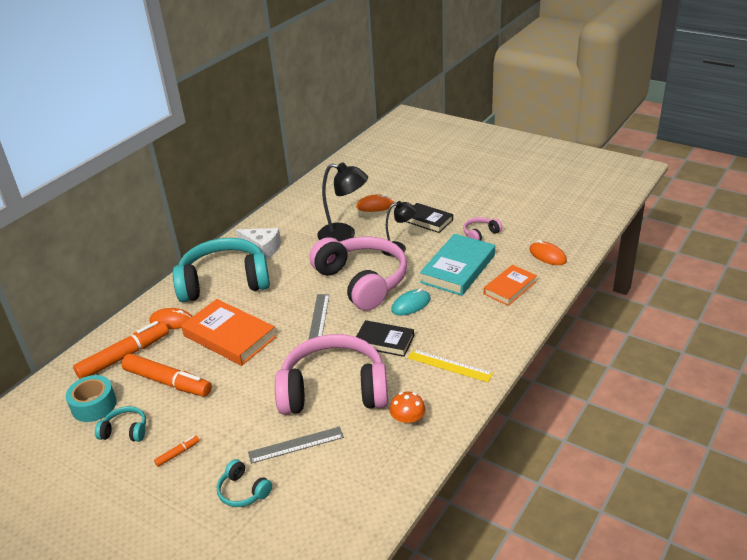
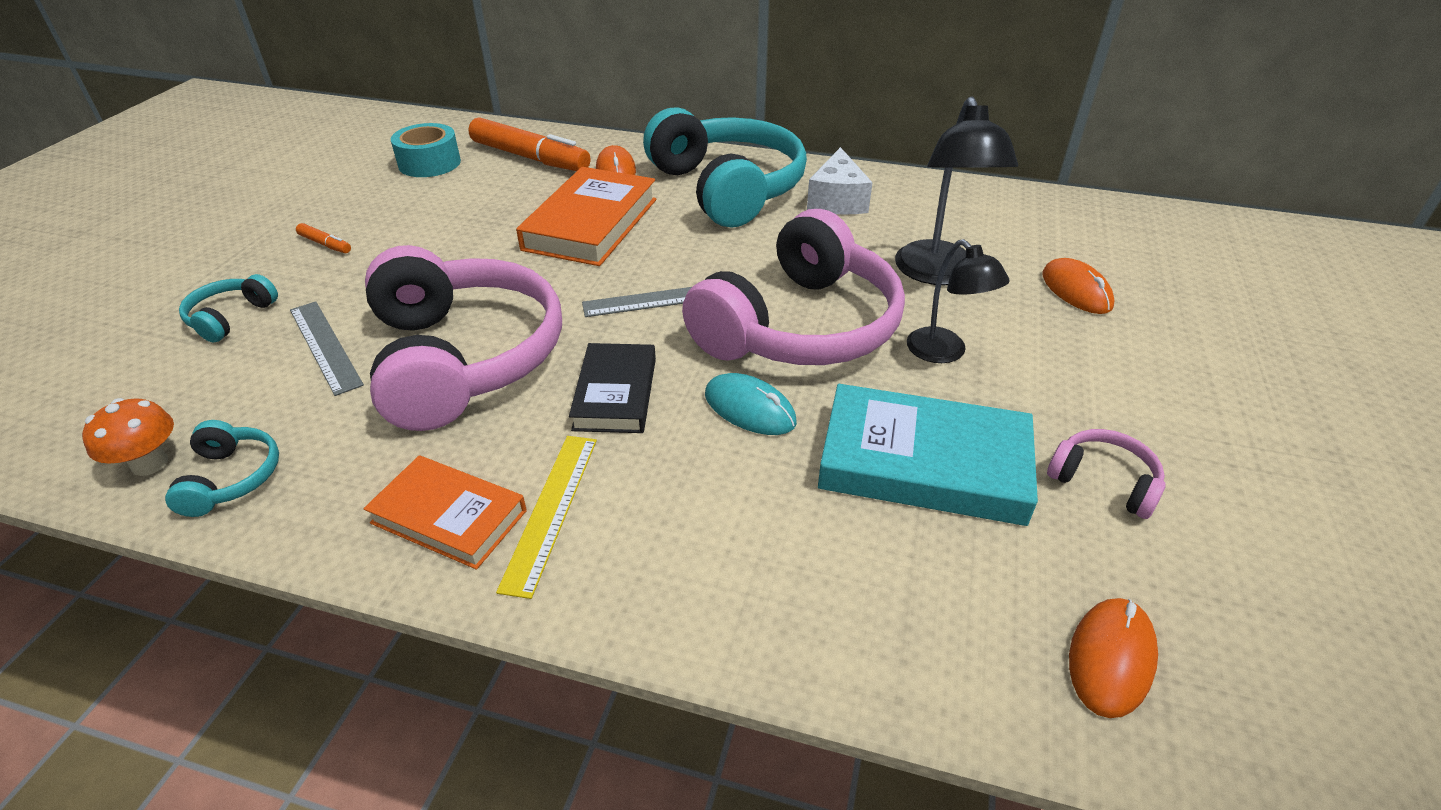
camera: 70 degrees right, 5 degrees up
(125, 431) = (377, 195): turquoise headphones -> turquoise headphones (231, 478)
(168, 382) = (478, 201): orange marker -> none
(408, 422) = (367, 475): orange mushroom -> orange mushroom (150, 464)
(427, 220) = (1086, 376): black book -> none
(510, 288) = (896, 583): orange book -> orange book (449, 517)

